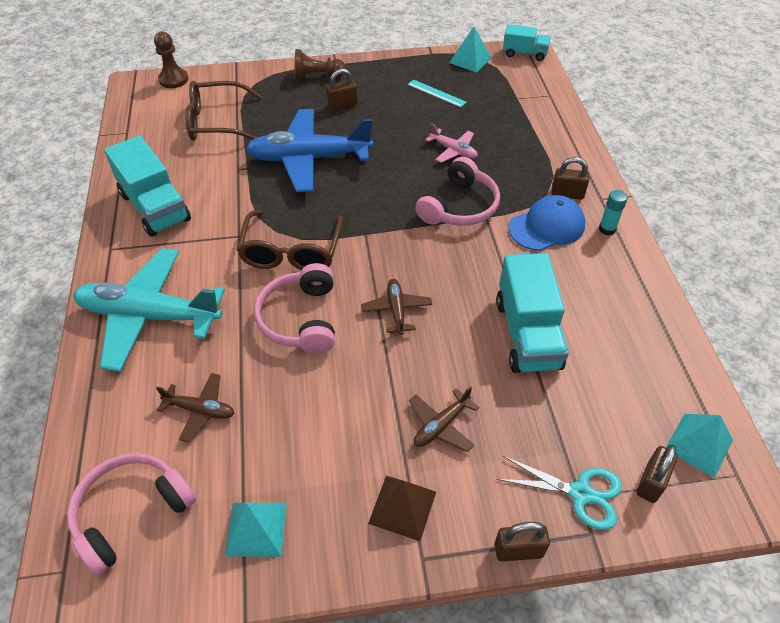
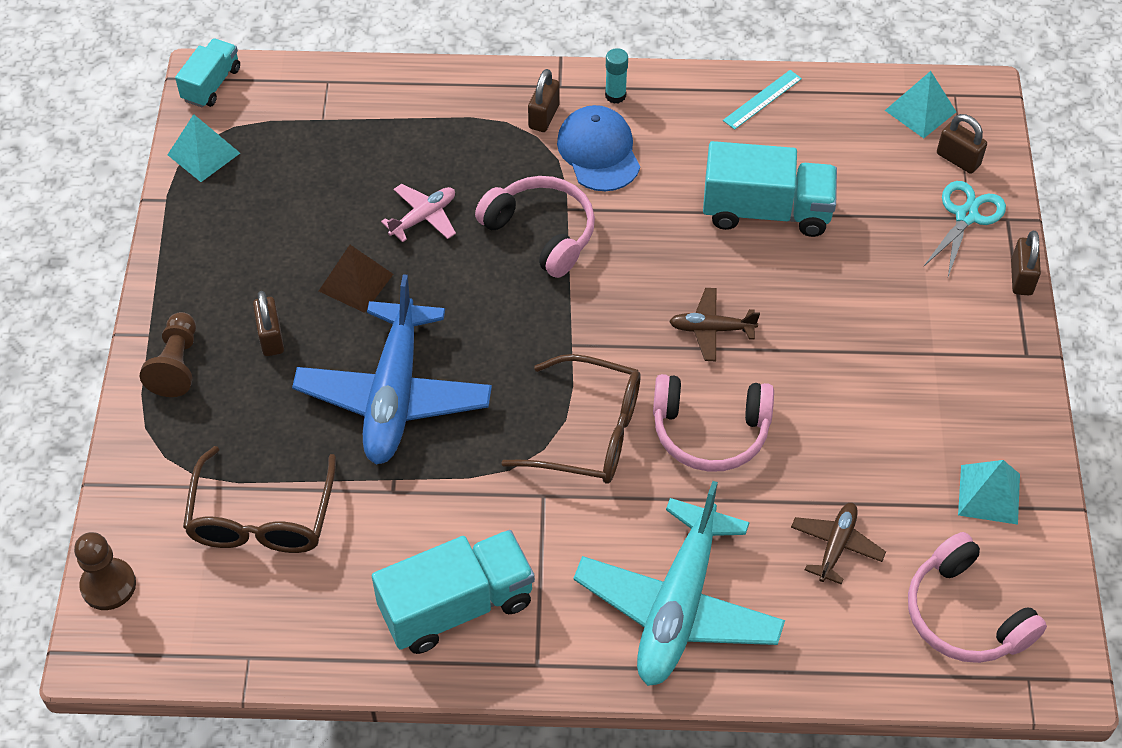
camera: 80 degrees left, 5 degrees up
(402, 507) = (972, 363): brown pyramid -> brown pyramid (355, 282)
(436, 93) = (279, 212): turquoise ruler -> turquoise ruler (762, 99)
(441, 425) = (879, 313): brown plane -> none

